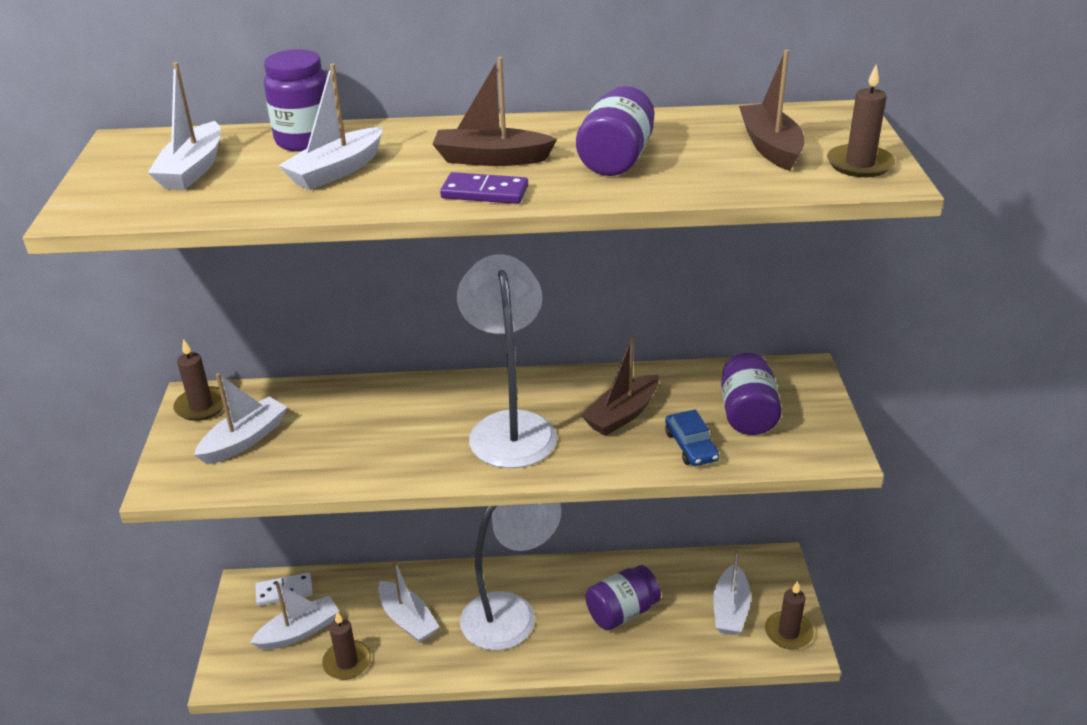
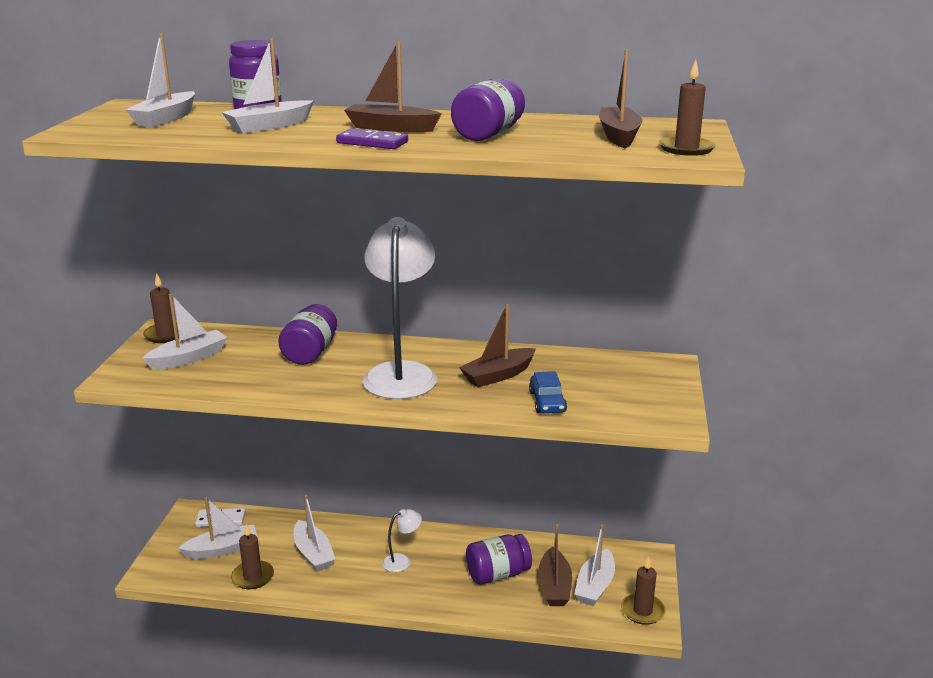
camera: 10 degrees right, 10 degrees down
(511, 612) = (402, 561): white lamp -> white lamp, size x0.43
(687, 617) = (554, 586): none -> brown boat
(747, 414) = (606, 386): purple jar -> purple jar (310, 353)

